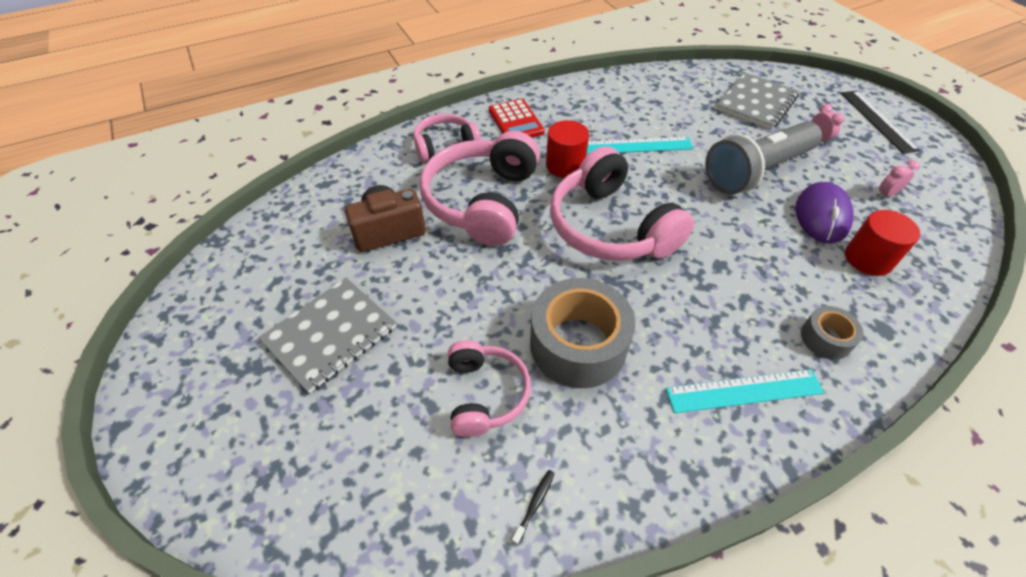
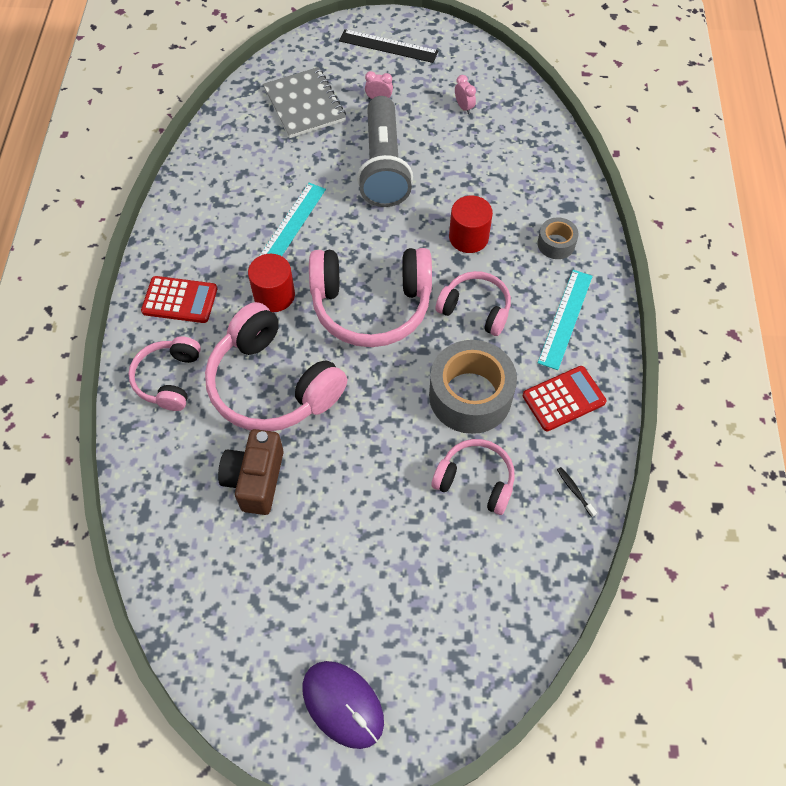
camera: 60 degrees left, 10 degrees up
(330, 335) = (350, 573): grey notebook -> none
(643, 436) = (563, 399): none -> red calculator
(678, 304) = (475, 309): none -> pink headphones
(821, 216) = (456, 162): purple mouse -> purple mouse (343, 704)
(868, 259) = (511, 167): red cylinder -> red cylinder (468, 237)
(886, 194) = (464, 107): pink clock -> pink clock turned 150 degrees clockwise

